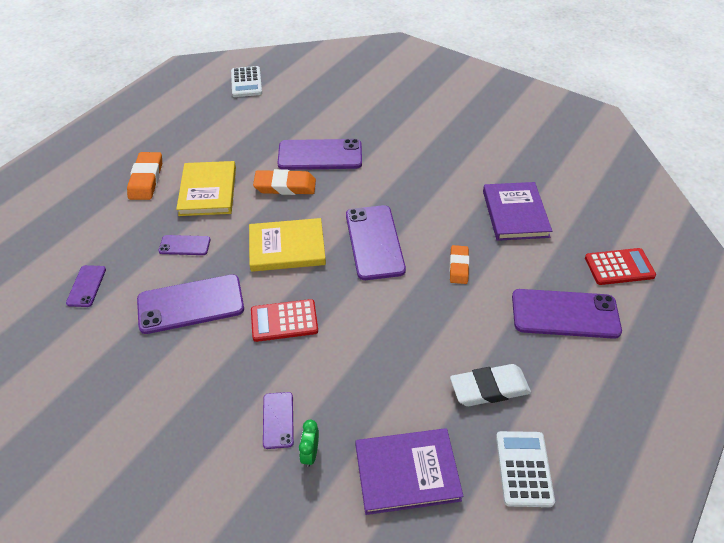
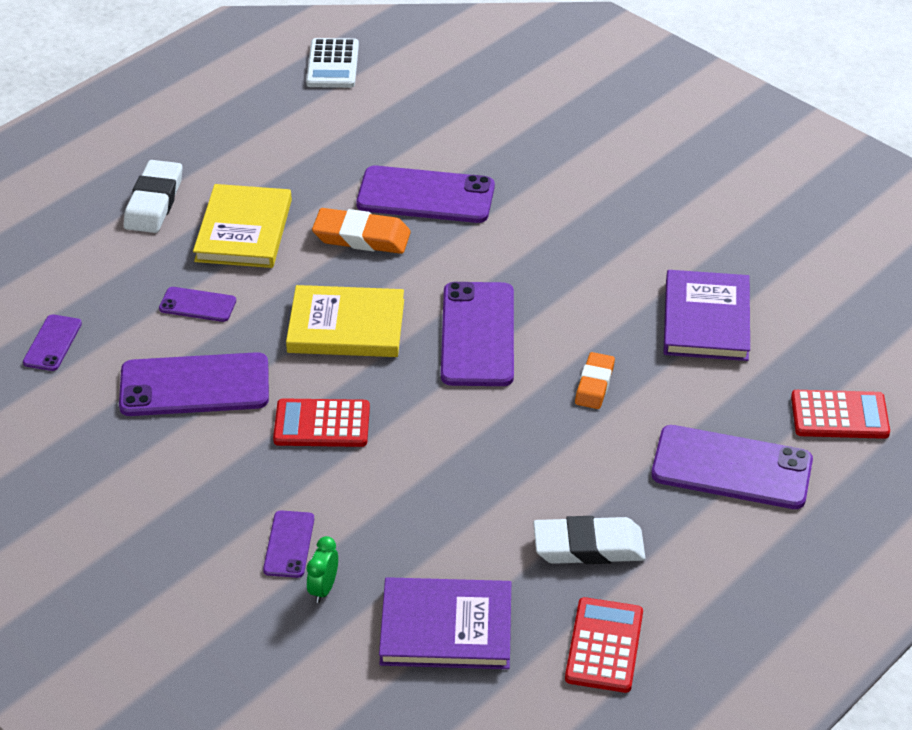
camera: 10 degrees right, 5 degrees down
(146, 179) = (154, 202): orange eraser -> white eraser
(523, 468) = (604, 646): white calculator -> red calculator

